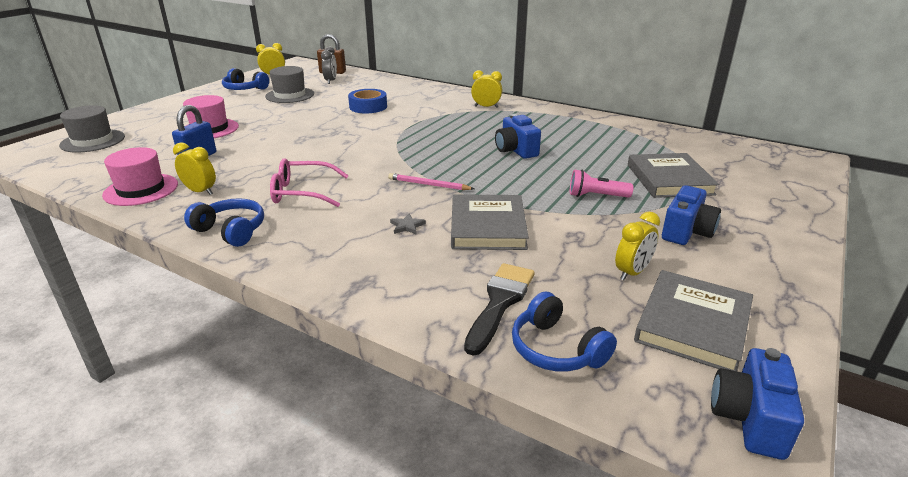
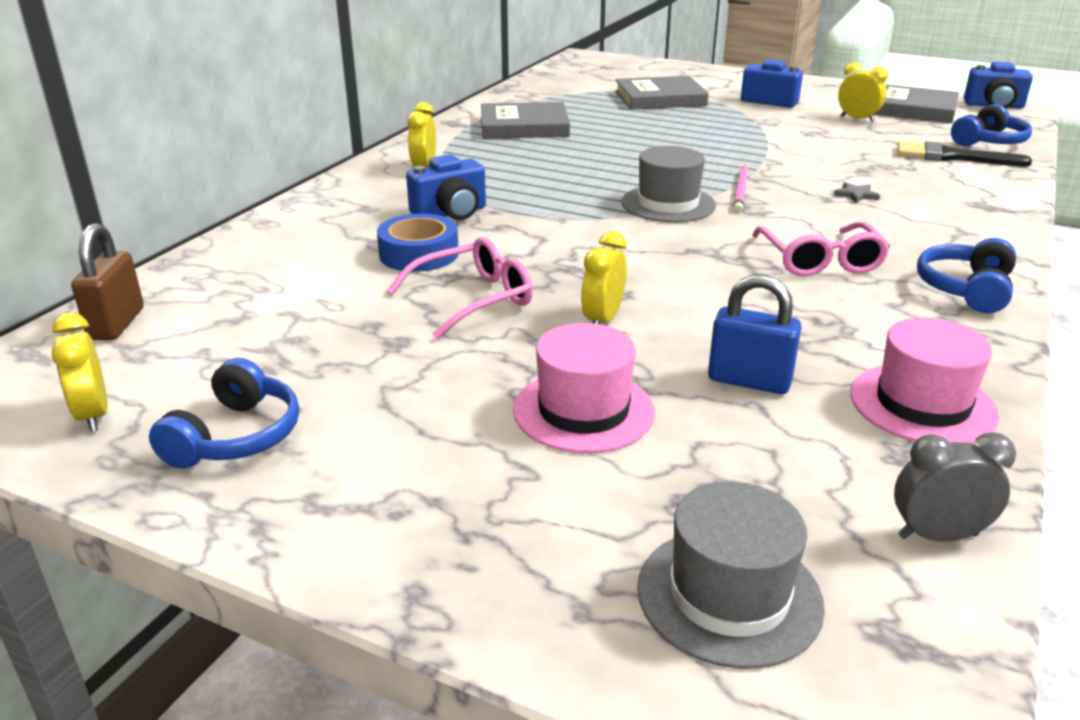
camera: 95 degrees left, 0 degrees up
(200, 191) = (880, 341): yellow clock -> yellow clock (602, 320)
(290, 95) = (319, 351): grey hat -> grey hat (668, 204)
(314, 115) = (472, 299): none -> pink glasses
(331, 81) = (205, 315): grey clock -> grey clock (937, 535)
(487, 226) = (823, 162): grey book -> grey book (524, 126)
(516, 150) = (606, 151): blue camera -> blue camera (450, 213)
(596, 196) = (718, 123): pink flashlight -> none

